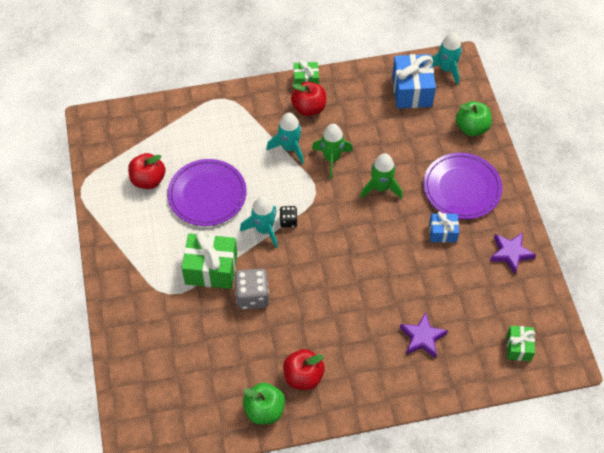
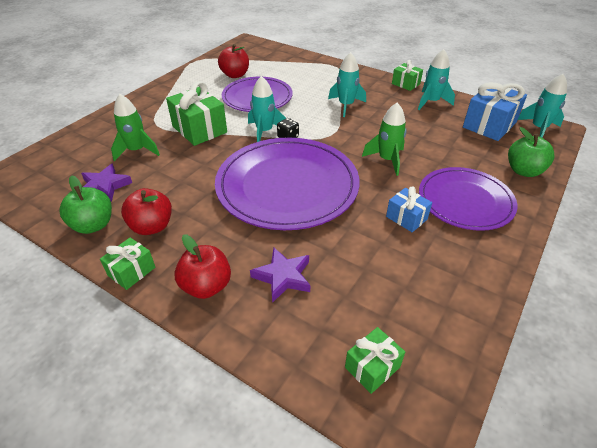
camera: 45 degrees right, 15 degrees down
(252, 296) = (199, 158): grey dice -> none
(309, 108) = (389, 95): red apple -> red apple (206, 286)
(331, 159) = (369, 125): green rocket -> green rocket (137, 150)
(336, 413) = (131, 271): none -> green gift
(344, 268) = (287, 186): none -> purple plate
(348, 92) = (431, 102): none -> turquoise rocket
(510, 253) = (462, 278): purple star -> purple star (104, 186)

